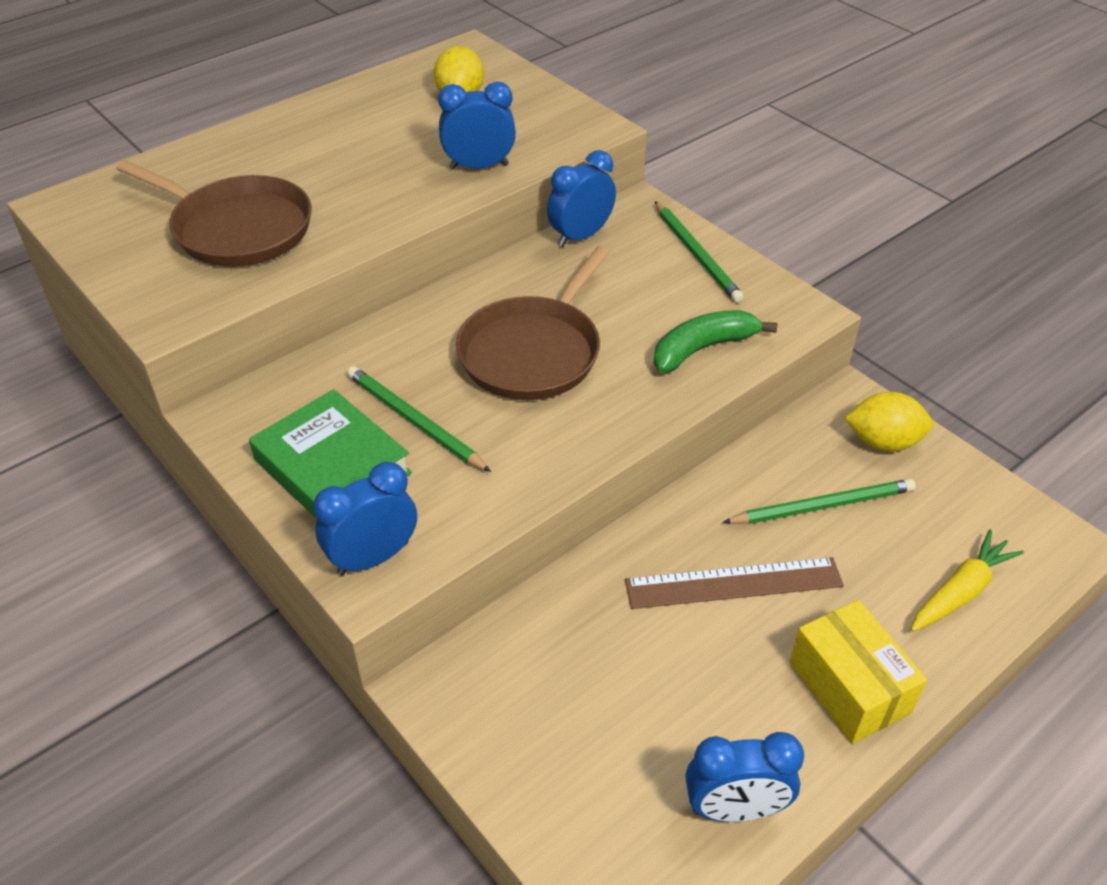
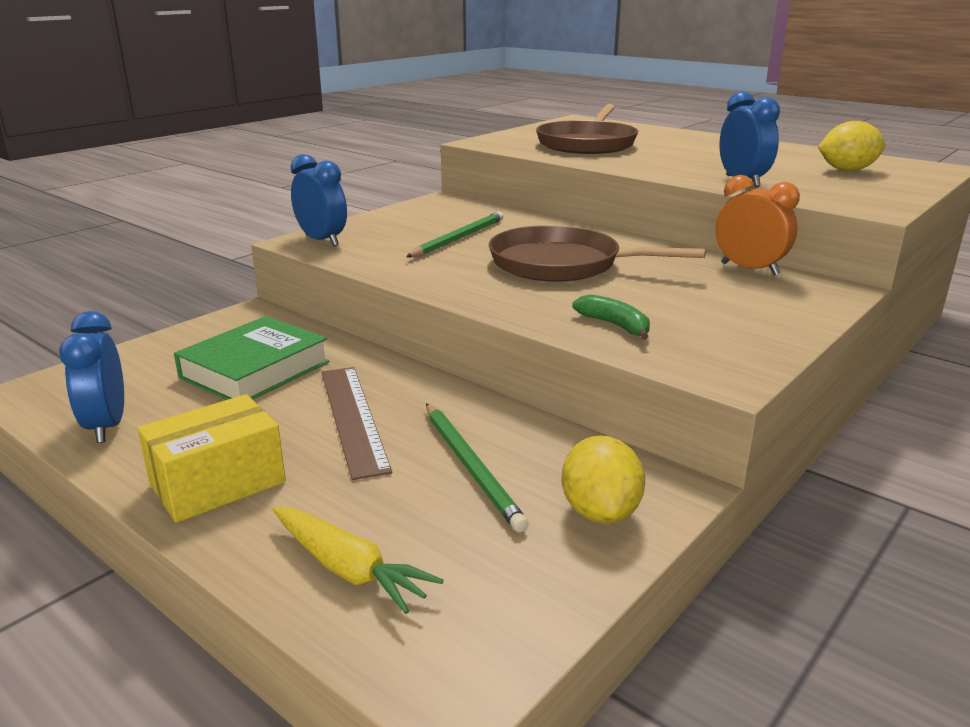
camera: 80 degrees right, 20 degrees down
(332, 466) = (405, 224): green book -> green book (255, 370)
(581, 236) = (749, 269): blue clock -> orange clock
(696, 254) = (778, 317): green pencil -> none
(703, 348) = (615, 325): green banana -> green banana, size x0.67

